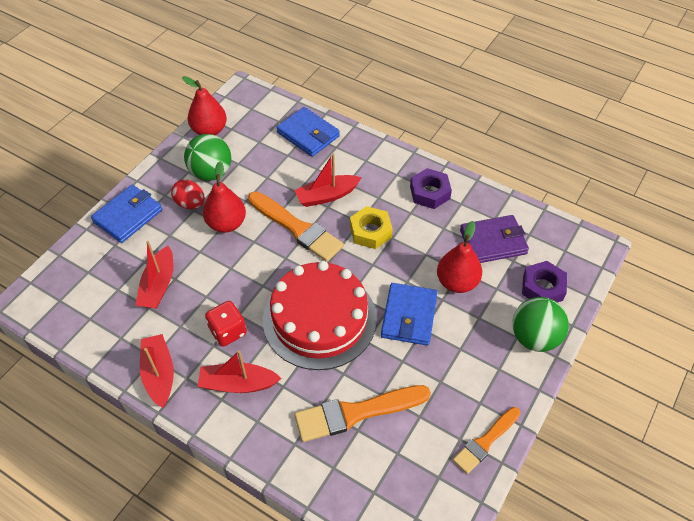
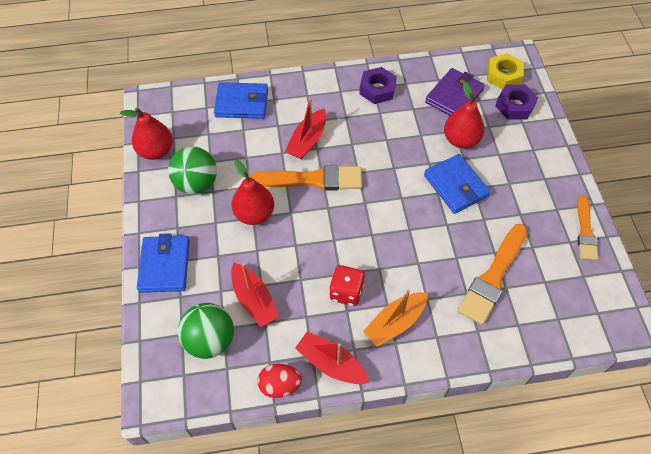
camera: 40 degrees left, 5 degrees up
(190, 204) = (207, 219): red egg -> red egg (280, 385)
(238, 384) = (395, 323): red boat -> orange boat
(319, 319) = (400, 233): red cake -> none
(370, 231) = (367, 145): yellow nut -> yellow nut (503, 75)
(534, 337) = (543, 142): green ball -> green ball (210, 340)

